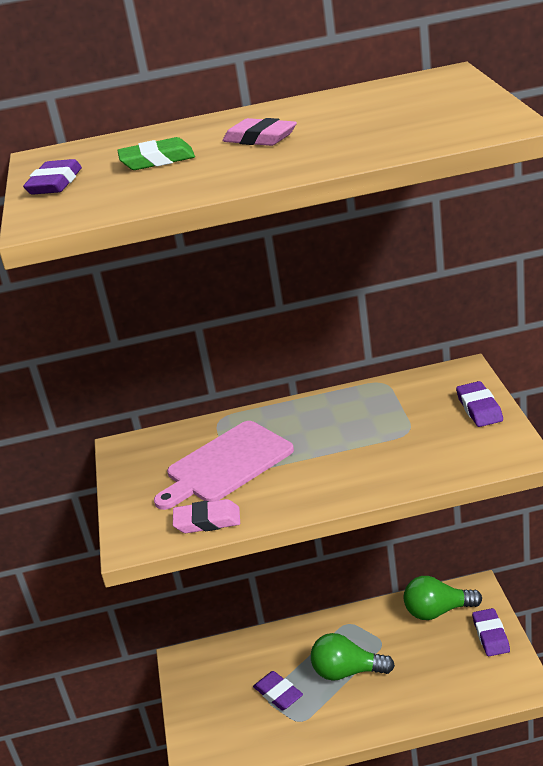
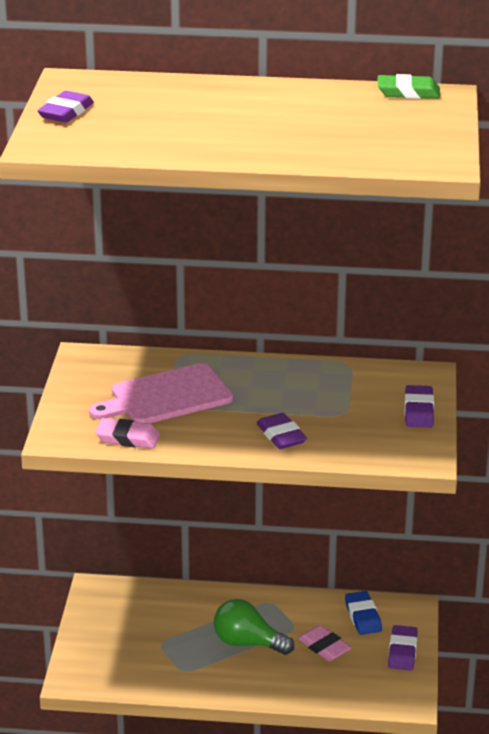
camera: 10 degrees right, 0 degrees up
(157, 160) = (156, 114): green eraser -> green eraser (408, 92)
(260, 139) = (249, 117): pink eraser -> pink eraser (324, 647)
(278, 694) = (173, 642): purple eraser -> purple eraser (281, 436)
(437, 611) = (362, 616): green light bulb -> blue eraser

